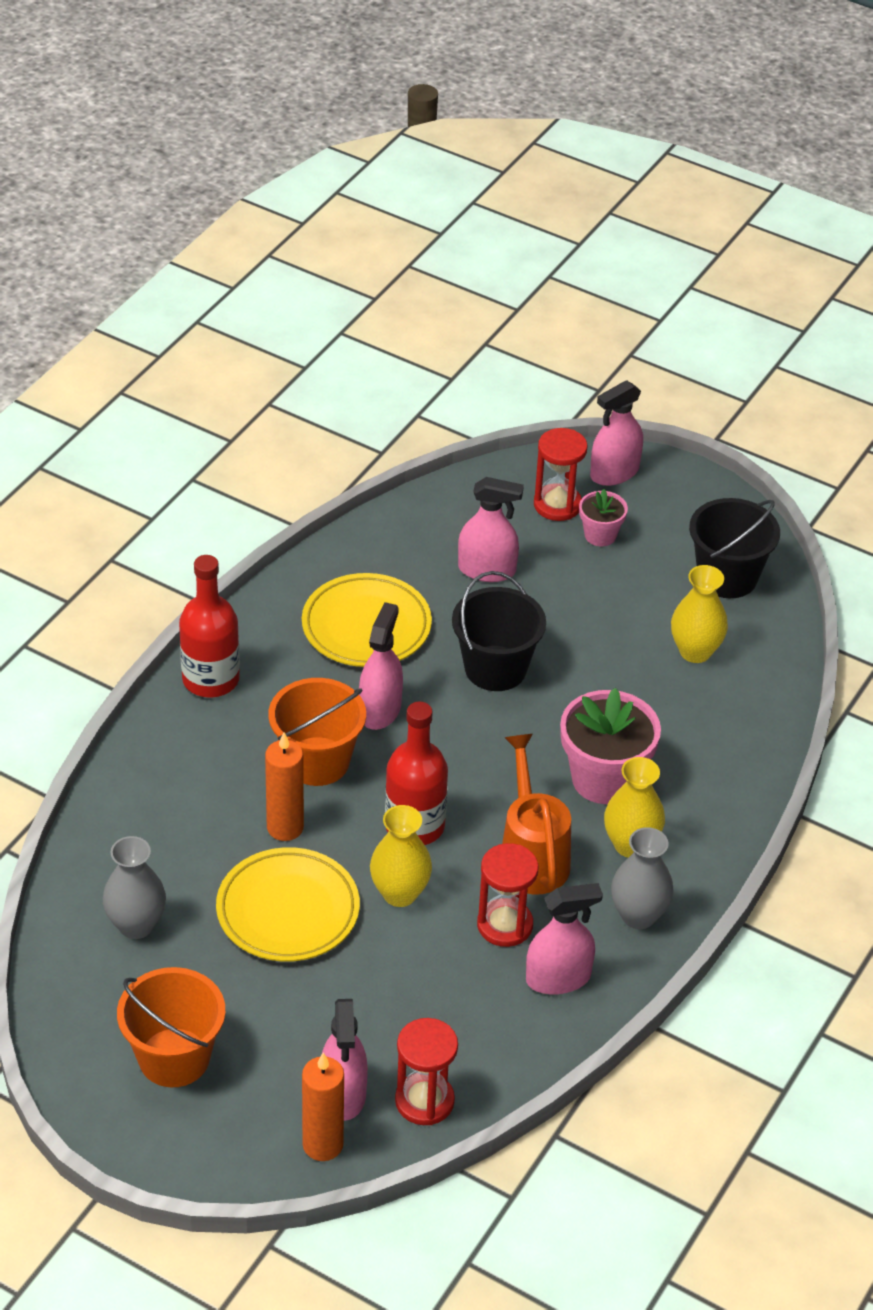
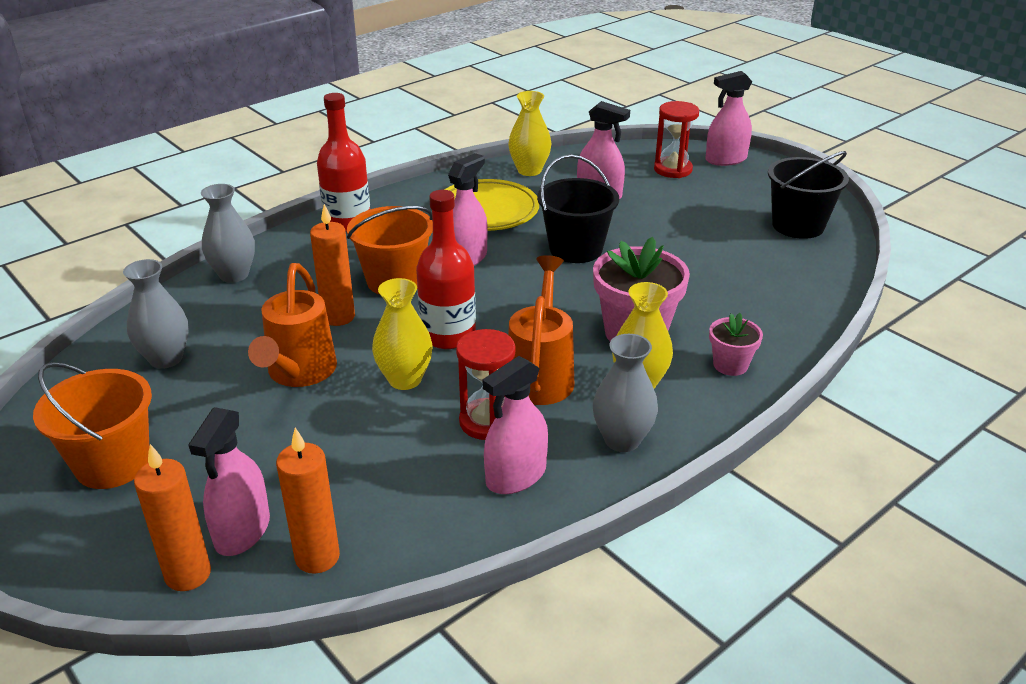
camera: 20 degrees right, 10 degrees down
(130, 793) = (234, 275): none -> grey vase
(288, 910) = (299, 373): yellow plate -> orange watering can
(424, 1101) = (317, 557): red hourglass -> orange candle
(558, 978) = (516, 476): pink spray bottle -> pink spray bottle turned 135 degrees clockwise
(600, 535) = (699, 189): pink flower pot -> pink flower pot (730, 365)
(695, 651) = (753, 264): yellow vase -> yellow vase (529, 170)

